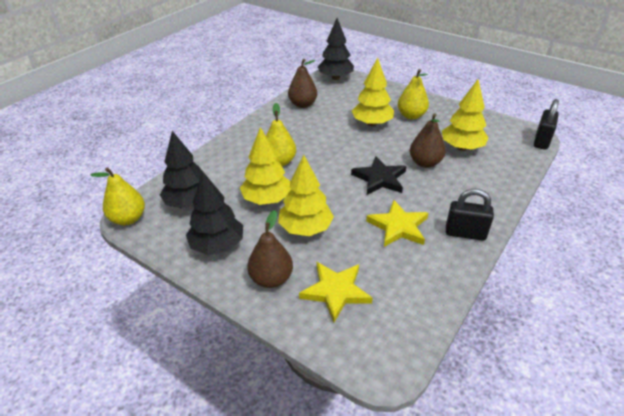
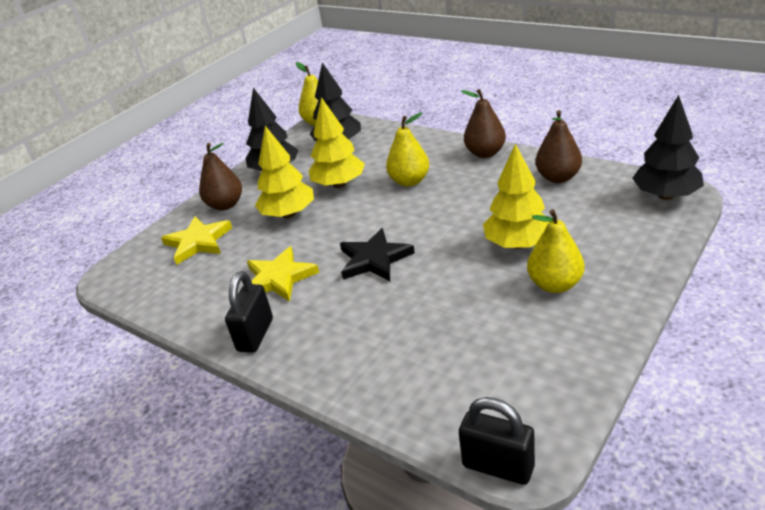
camera: 95 degrees right, 5 degrees down
(425, 163) = (412, 300): brown pear -> brown pear (485, 153)
(462, 147) = (459, 343): yellow tree -> none

